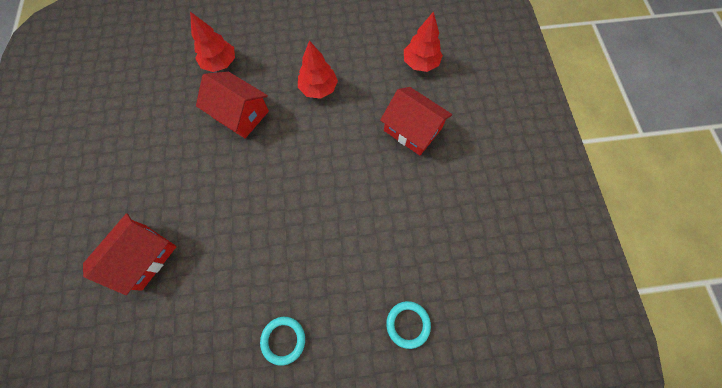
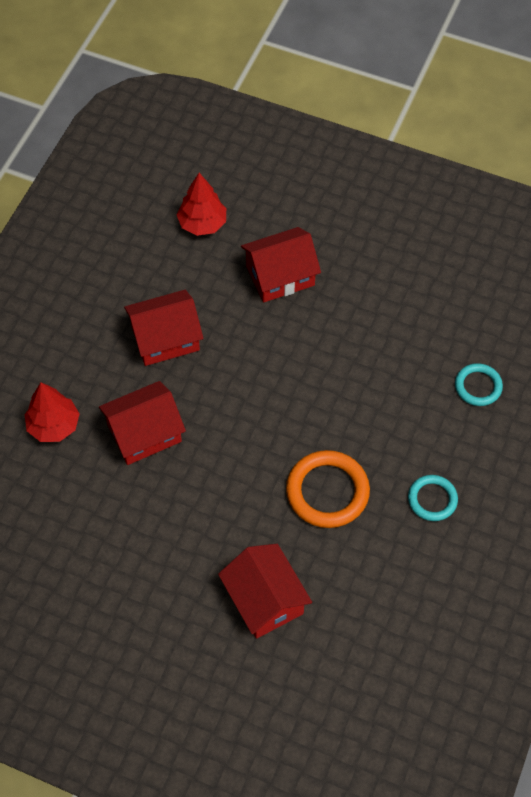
camera: 60 degrees left, 10 degrees down
(252, 254) = (327, 491): none -> orange ring
(318, 88) = (165, 338): red tree -> red house

